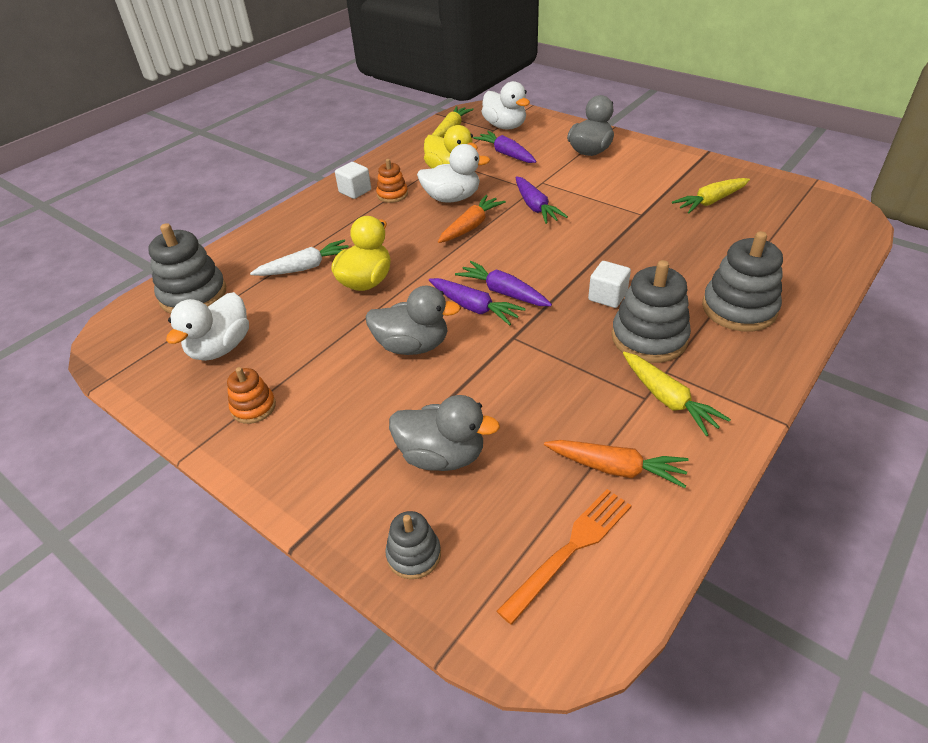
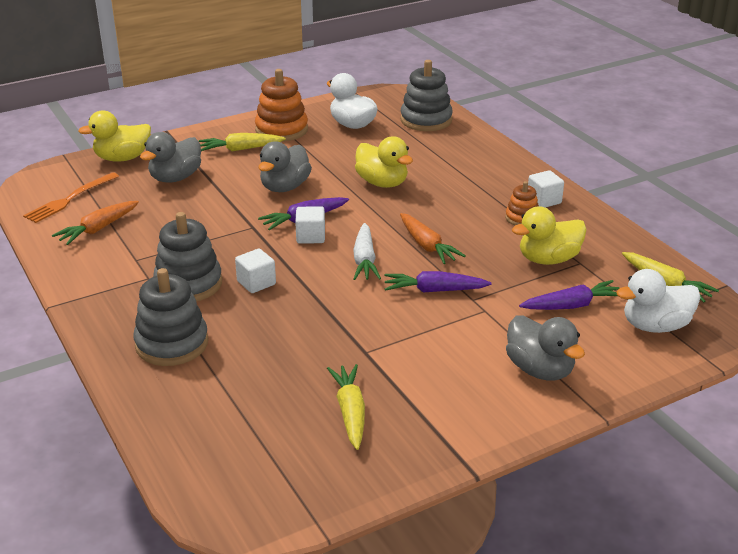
camera: 110 degrees right, 10 degrees down
(253, 407) = (281, 130): orange stacking toy -> orange stacking toy, size x1.80
(305, 267) = (426, 162): white carrot -> white carrot (364, 260)
(414, 555) = (122, 158): grey stacking toy -> yellow duck
(452, 198) = (490, 248): white duck -> none
(503, 292) = (310, 237): purple carrot -> white cube
(570, 549) = (70, 199): orange fork -> orange fork turned 60 degrees clockwise
(668, 399) = (124, 268): yellow carrot -> yellow carrot (240, 149)

